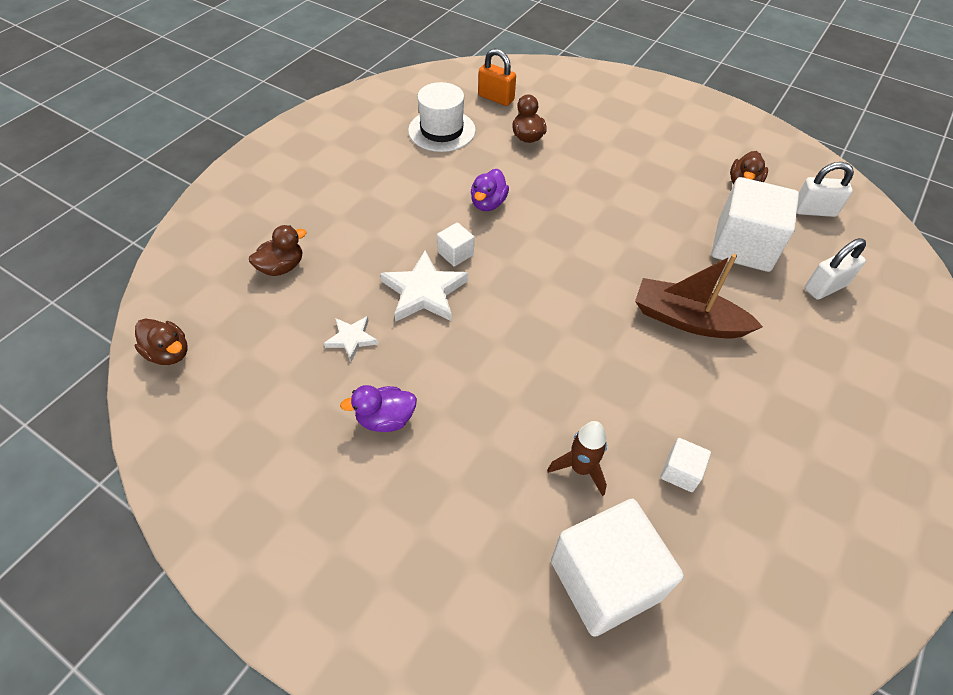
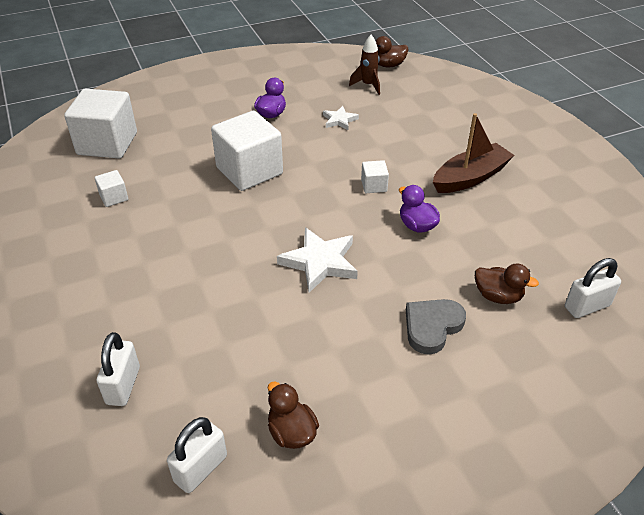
camera: 125 degrees right, 10 degrees down
(282, 267) = (426, 113): brown duck -> none
(424, 292) = (350, 159): white star -> white star (320, 262)
(441, 130) = (545, 241): white hat -> none
(496, 98) = (587, 306): orange padlock -> white padlock
(581, 468) = (163, 163): brown rocket -> brown rocket (368, 85)
(590, 157) = (432, 327): none -> grey heart
(687, 320) = (195, 269): brown boat -> brown boat (470, 177)
(743, 246) = (221, 362): white cube -> white cube (249, 171)

